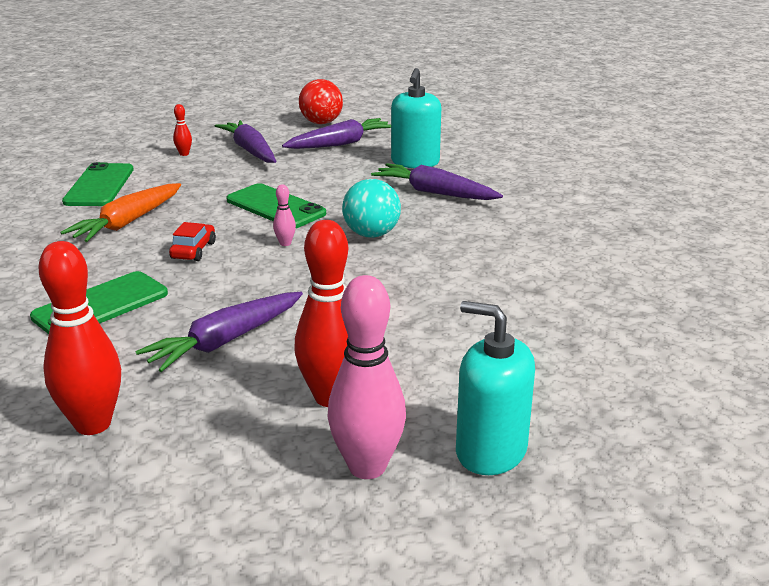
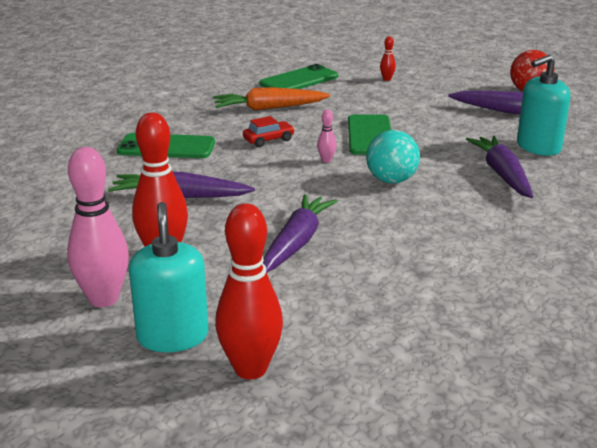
camera: 50 degrees right, 0 degrees up
(93, 424) = (50, 202): red bowling pin -> red bowling pin (250, 369)
(250, 150) = (434, 92): purple carrot -> purple carrot (296, 242)

